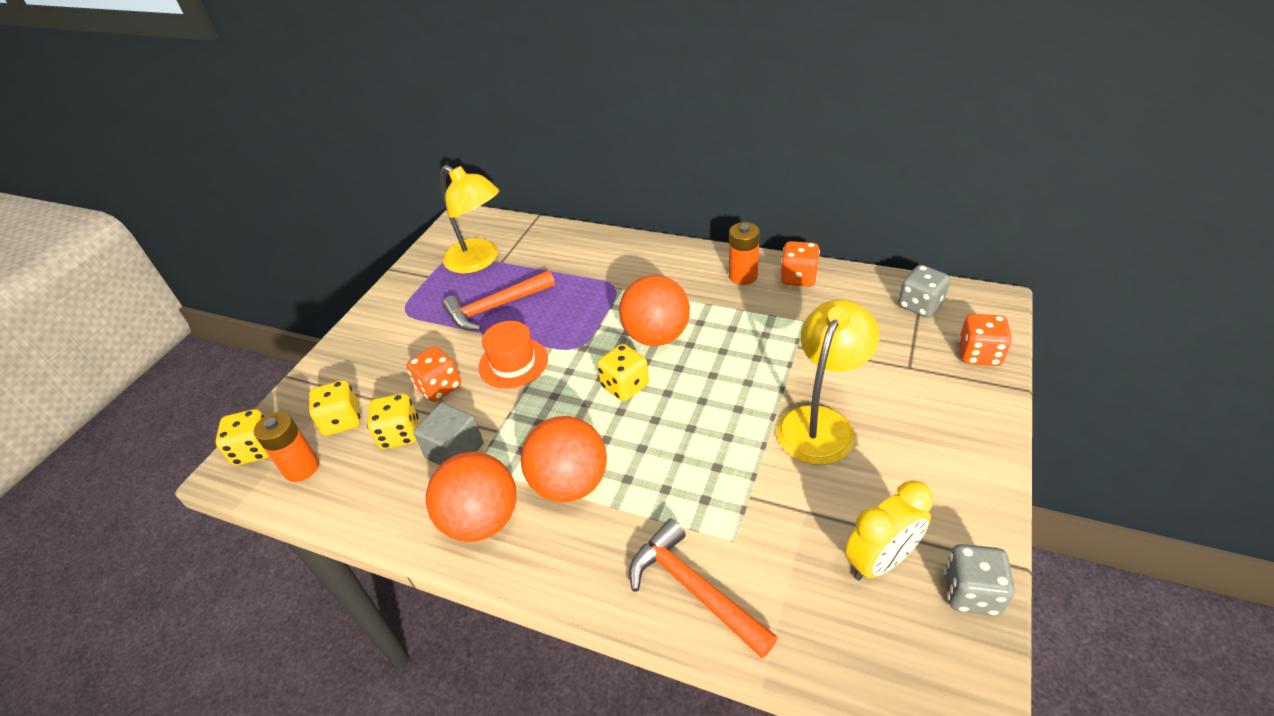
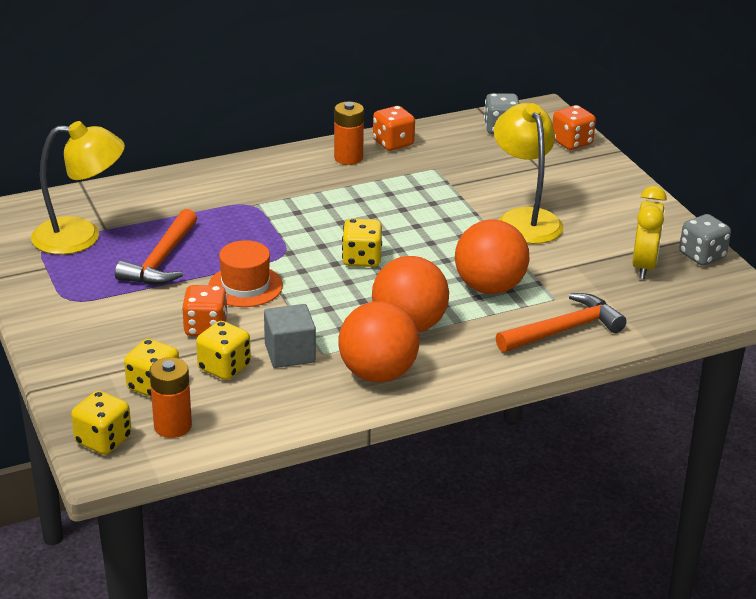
camera: 50 degrees left, 10 degrees down
(656, 336) = (338, 221): orange ball -> orange ball (489, 287)
(694, 589) = (564, 330): orange hammer -> orange hammer turned 150 degrees clockwise

